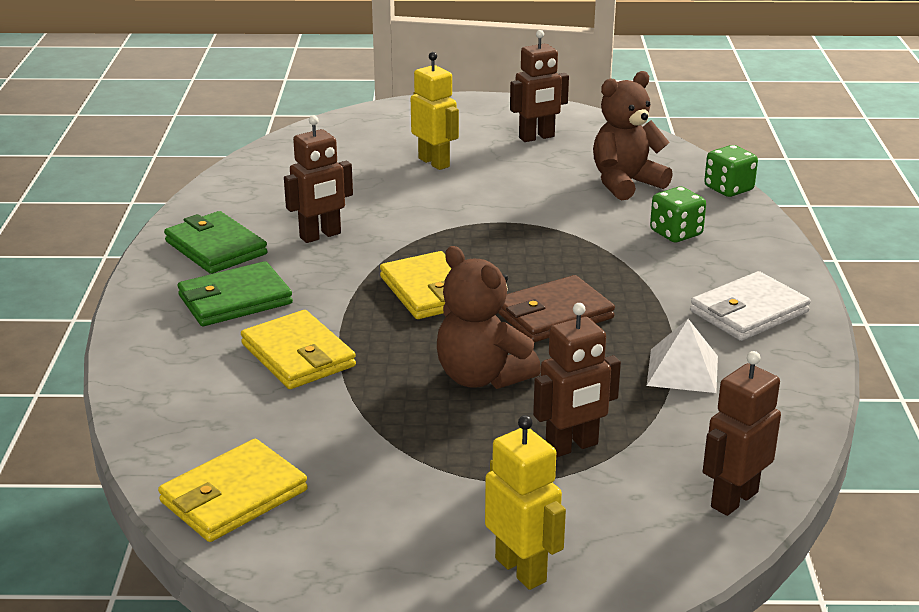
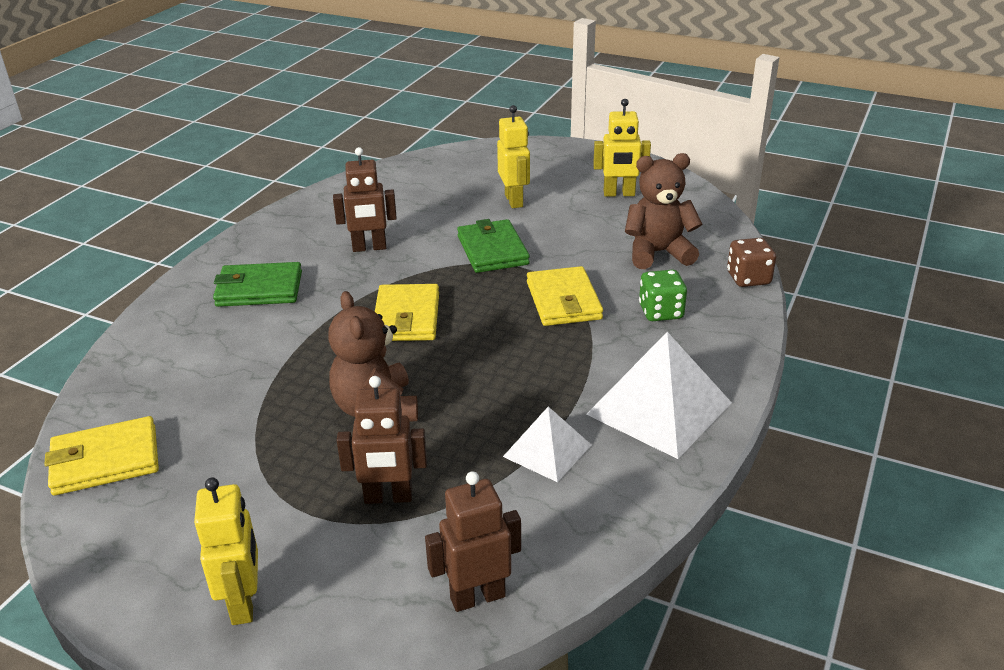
camera: 25 degrees right, 5 degrees up
(215, 248) = (286, 241): green wallet -> green wallet (492, 250)
(298, 355) = (259, 349): yellow wallet -> yellow wallet (564, 301)
(537, 137) = (619, 194): brown robot -> yellow robot
(553, 315) = (485, 365): brown wallet -> none
(728, 189) = (748, 278): green dice -> brown dice
(749, 312) = (659, 408): white wallet -> white pyramid

